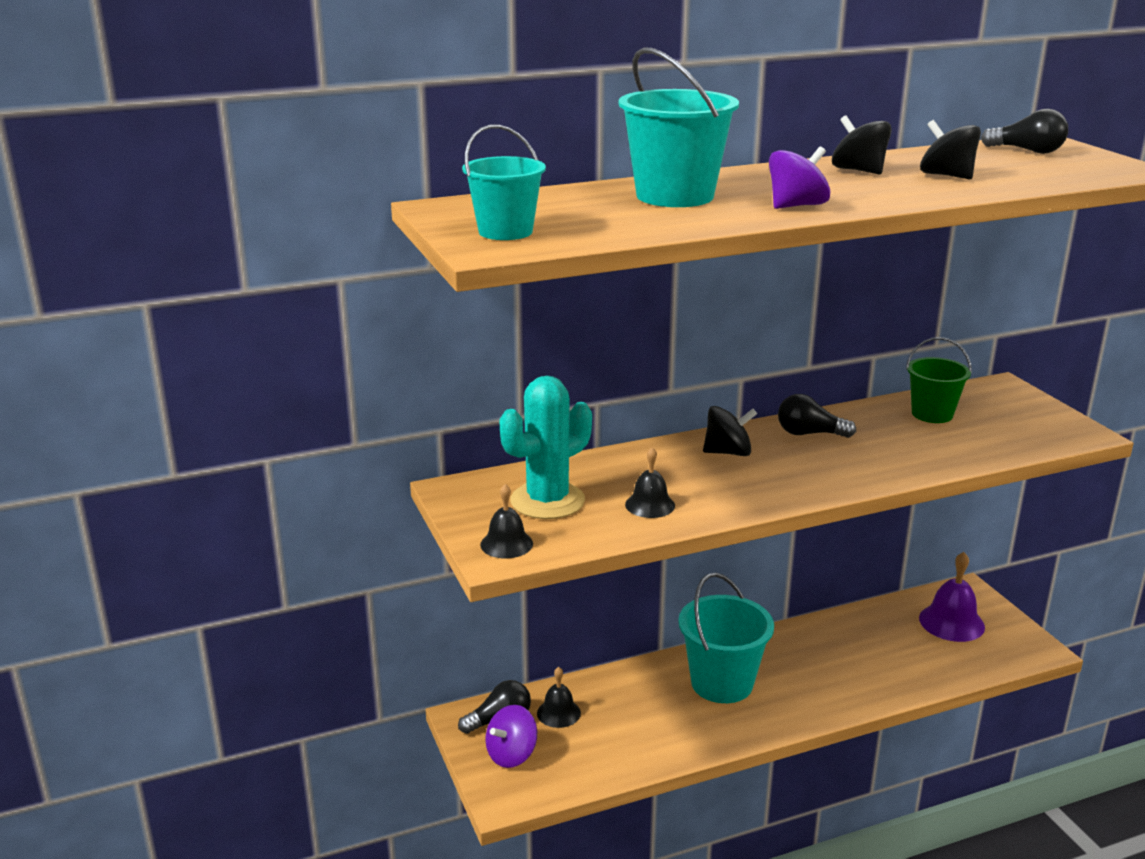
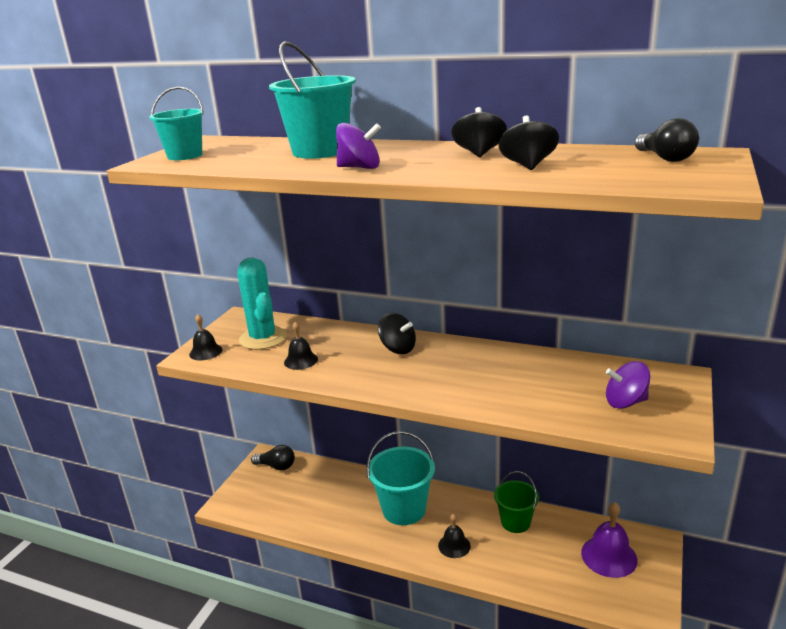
camera: 45 degrees right, 0 degrees up
(511, 755) = (257, 486): purple spinning top -> purple spinning top (625, 402)
(547, 501) = (263, 338): turquoise cactus -> turquoise cactus turned 60 degrees clockwise
(558, 713) = (305, 478): black bell -> black bell (454, 545)
(809, 434) = (467, 356): black light bulb -> none
(932, 414) = (578, 375): green bucket -> green bucket (515, 522)

